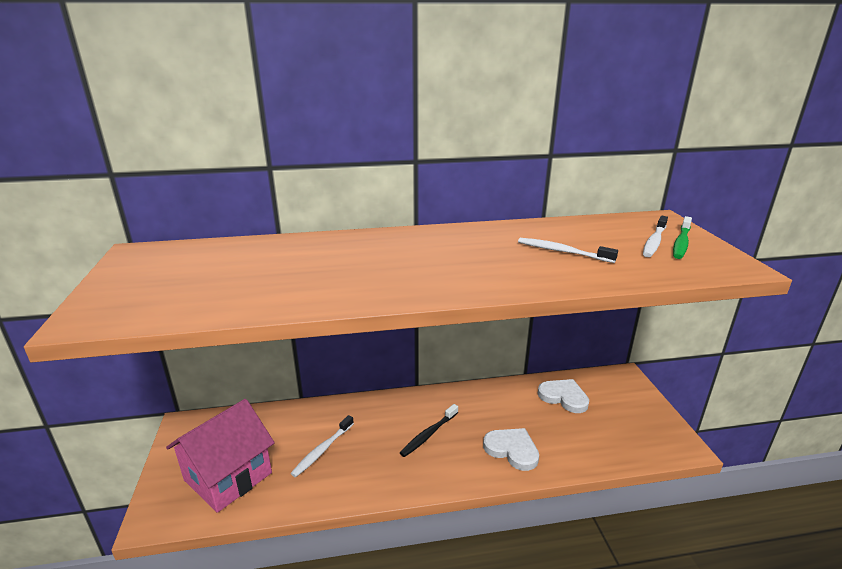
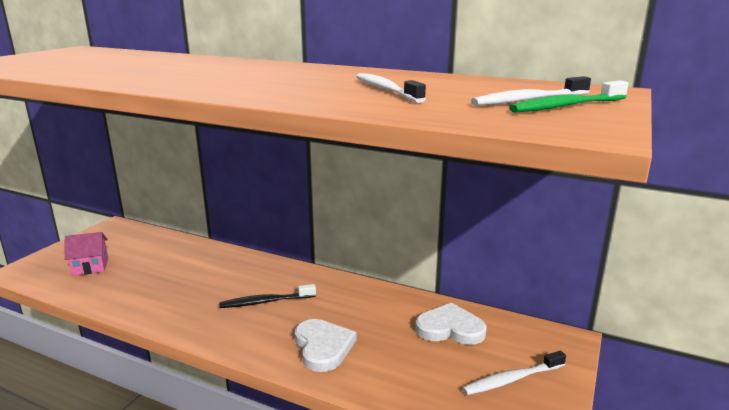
camera: 35 degrees right, 5 degrees down
(228, 476) = (90, 267): pink house -> pink house, size x0.51
(322, 450) = (170, 277): white toothbrush -> white toothbrush (512, 379)
(563, 397) = (450, 328): white heart -> white heart turned 60 degrees counterclockwise

